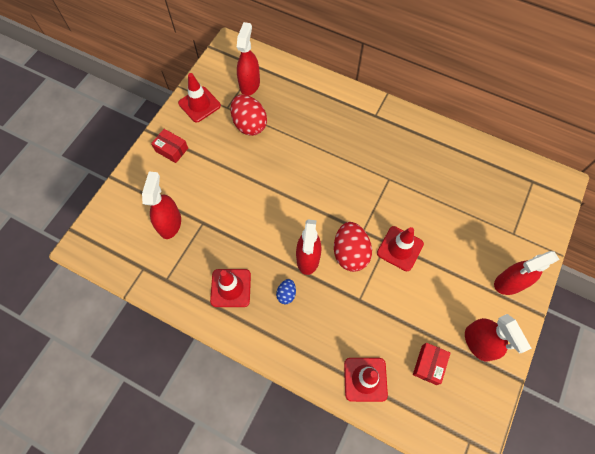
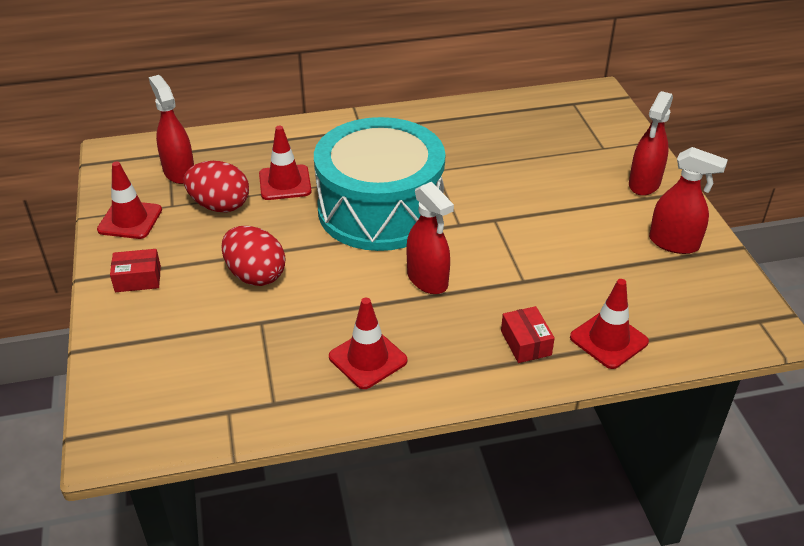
camera: 40 degrees left, 25 degrees down
(170, 223) = (217, 347): red spray bottle -> none
(286, 294) = (440, 324): blue egg -> none
(329, 187) = (380, 209): none -> turquoise drum
(350, 253) = (468, 249): red egg -> red egg (255, 275)
(400, 248) = (514, 217): red traffic cone -> red traffic cone (285, 183)
(429, 364) = (652, 288): red box -> red box (526, 343)

